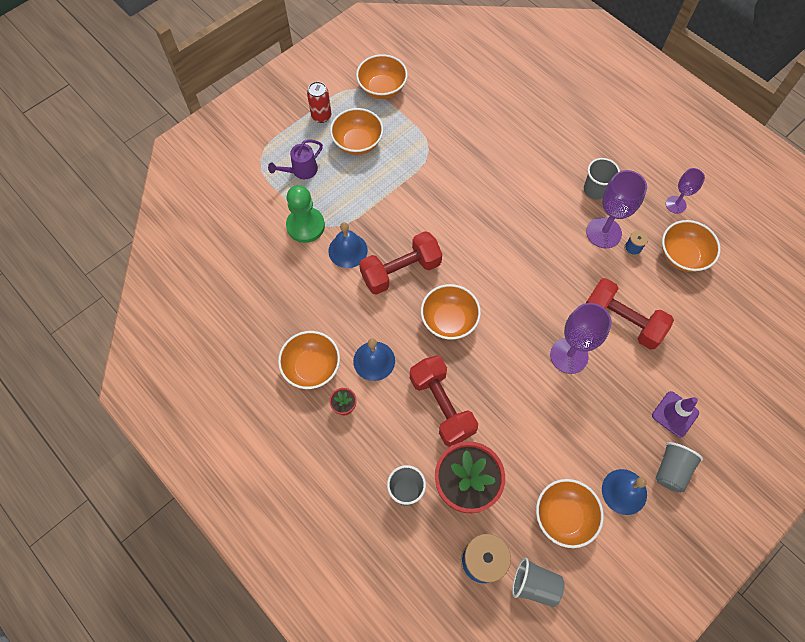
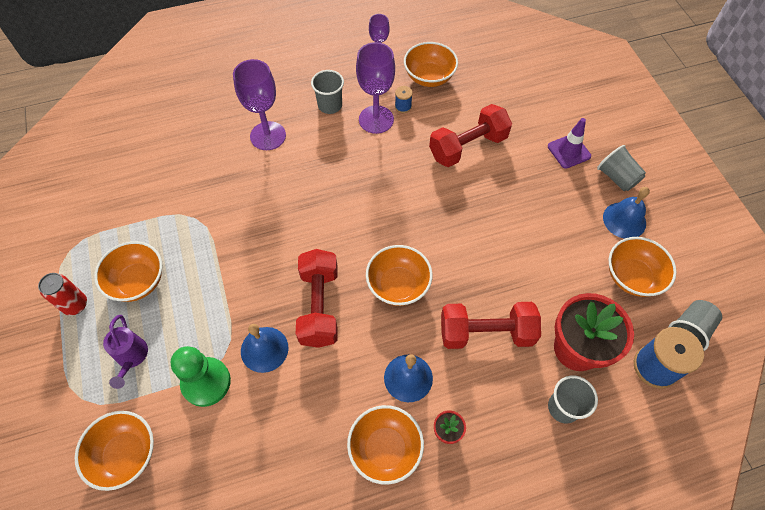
camera: 65 degrees left, 5 degrees down
(382, 88) = (88, 228): orange bowl -> orange bowl (126, 454)
(569, 355) = (482, 202): purple goblet -> purple goblet (268, 136)

